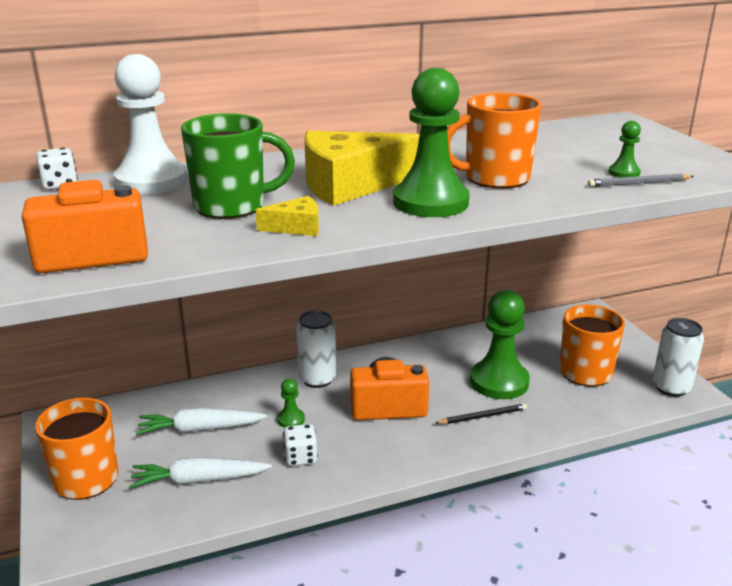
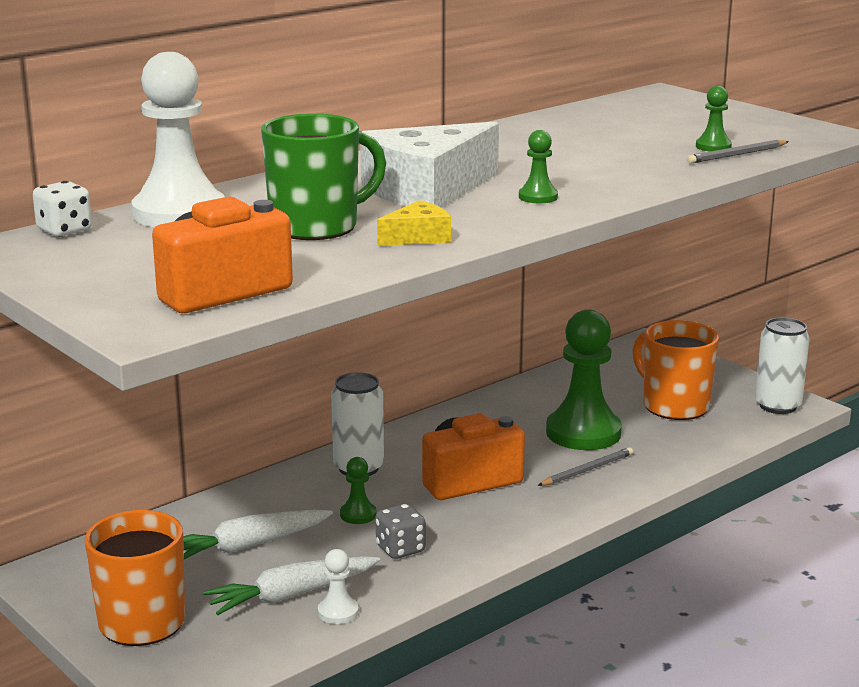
camera: 20 degrees left, 5 degrees down
(220, 504) = (338, 612): none -> white pawn
(300, 457) = (400, 549): white dice -> grey dice
(350, 184) = (427, 190): yellow cheese -> white cheese
(430, 202) = (538, 197): green pawn -> green pawn, size x0.44
(483, 416) = (587, 470): black pencil -> grey pencil
(495, 178) = (582, 167): orange mug -> none

